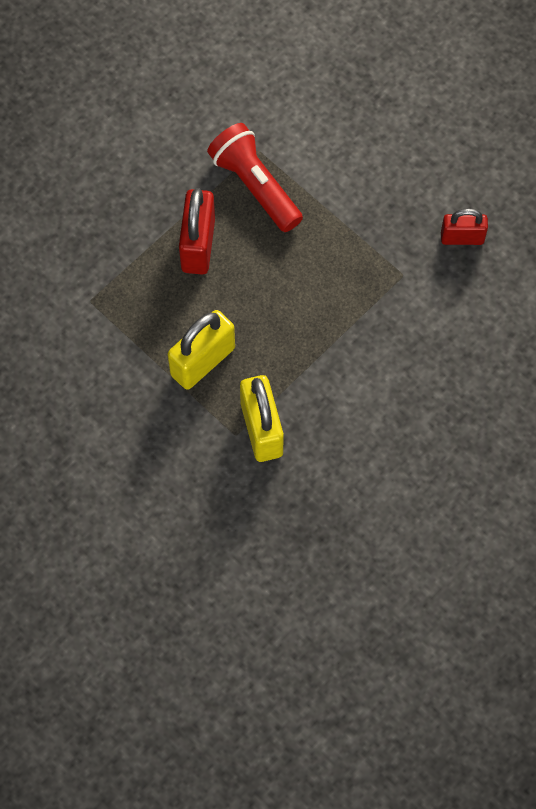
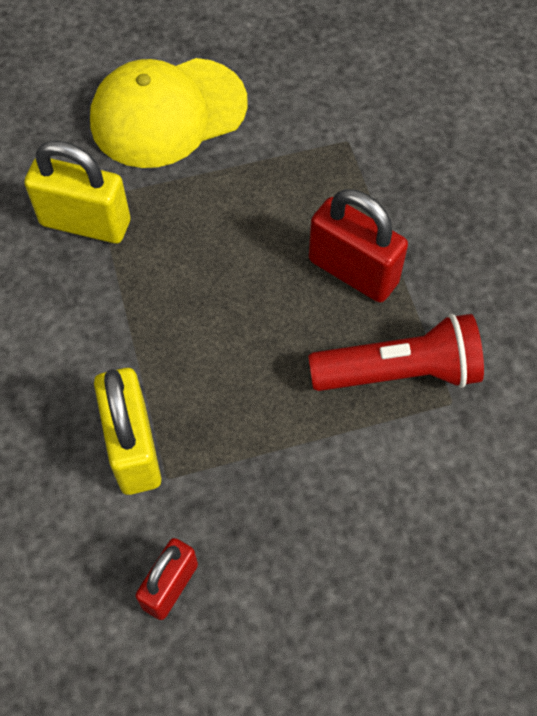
camera: 120 degrees right, 5 degrees down
(135, 432) = (168, 113): none -> yellow cap
(202, 361) = (204, 207): yellow padlock -> yellow padlock (133, 448)

